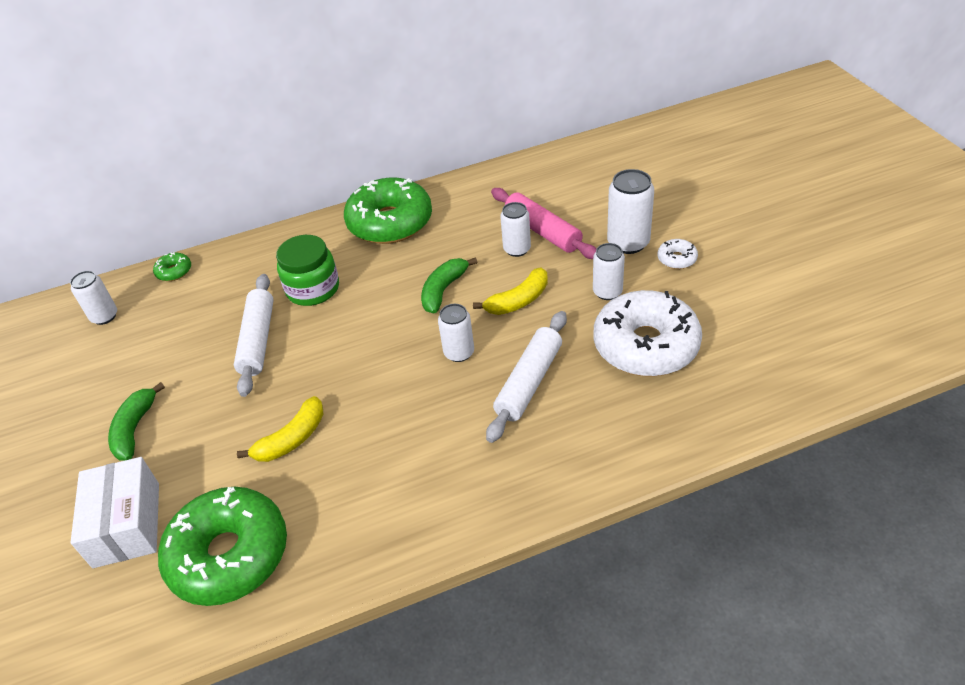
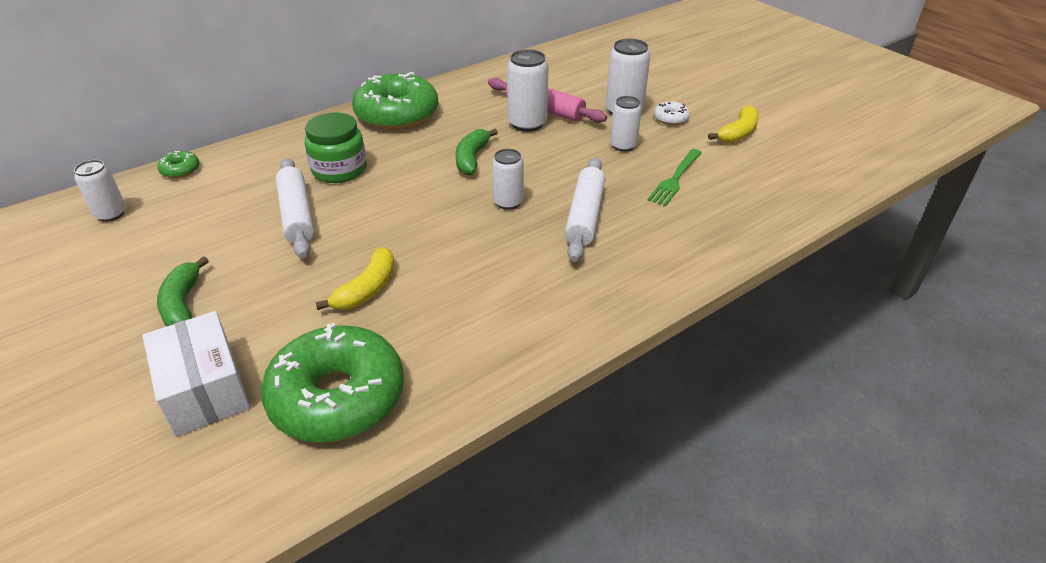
camera: 20 degrees left, 5 degrees down
(517, 249) = (527, 124): white can -> white can, size x1.51
(518, 301) = (546, 159): yellow banana -> yellow banana (738, 133)
(645, 345) = (675, 179): white donut -> green fork

